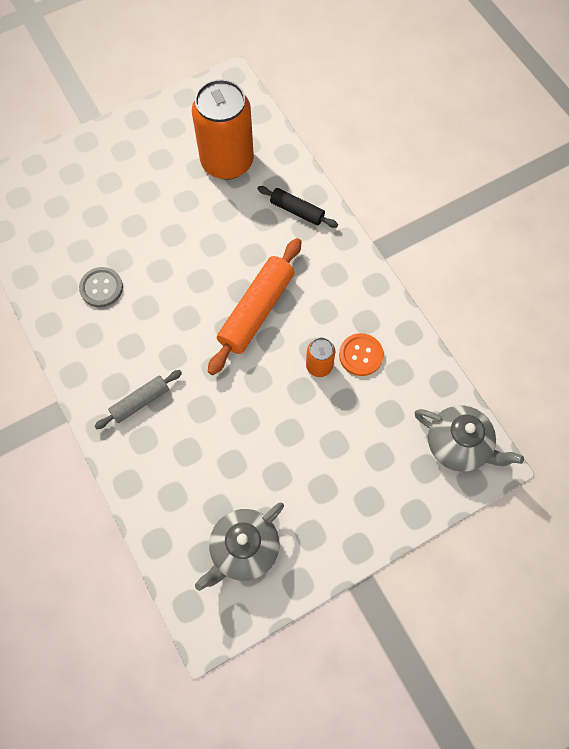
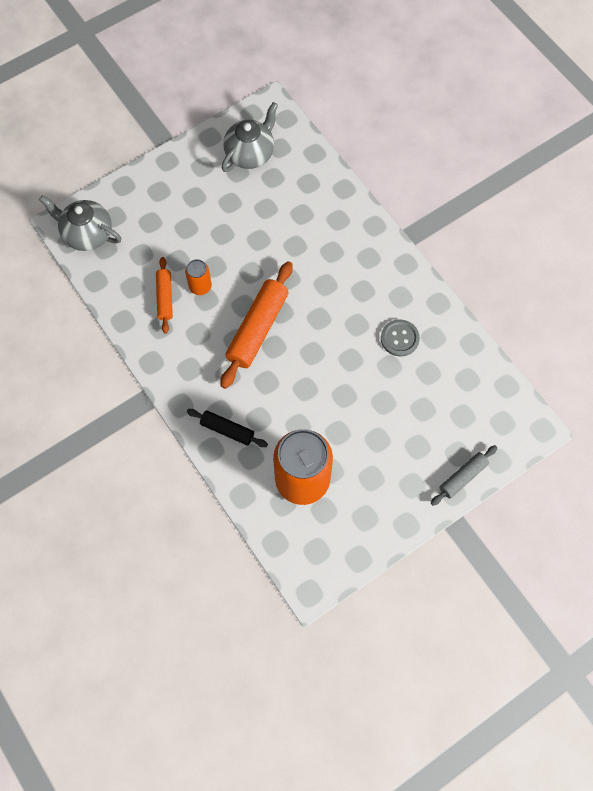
camera: 175 degrees right, 0 degrees up
(140, 402) = (345, 247): grey rolling pin -> grey rolling pin (463, 477)
(360, 355) = (165, 298): orange button -> orange rolling pin

